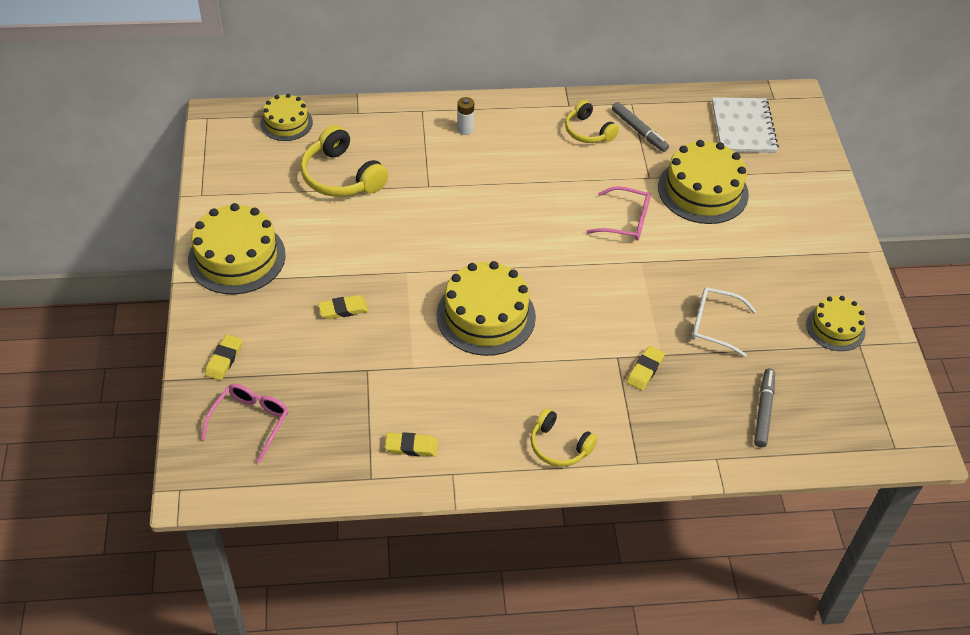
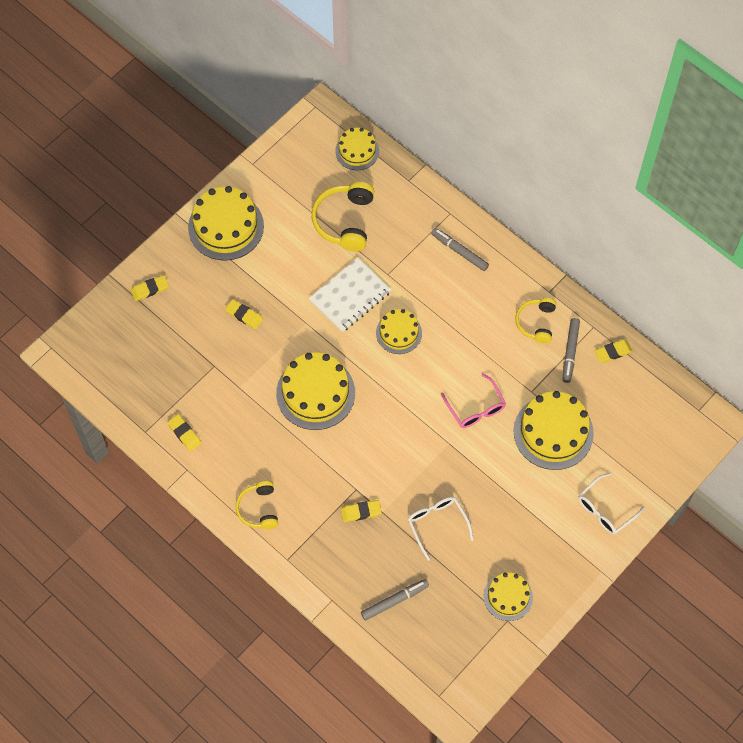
camera: 50 degrees right, 15 degrees up
(250, 422) = (123, 340): pink glasses -> none
(465, 129) = (459, 251): white battery -> grey marker
(494, 218) = (399, 333): none -> yellow cake
(667, 108) = (612, 352): none -> yellow eraser
(743, 127) = (645, 412): white notebook -> white notebook (350, 296)
(810, 209) = (605, 509): none -> white glasses

